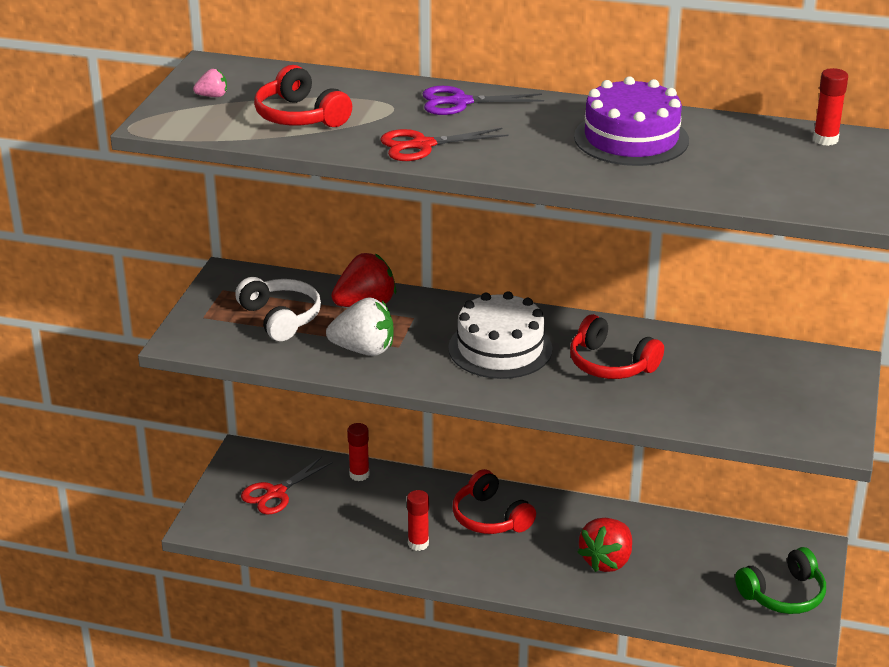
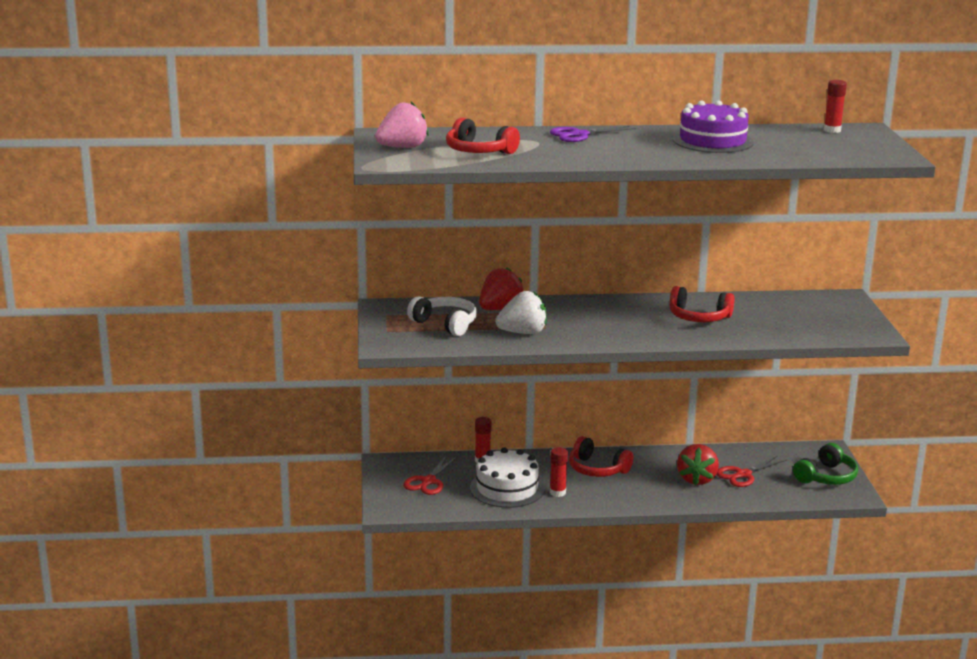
camera: 20 degrees left, 10 degrees down
(212, 96) = (402, 148): pink strawberry -> pink strawberry, size x2.10
(422, 145) = (581, 156): red scissors -> red scissors (743, 474)
(500, 348) = (617, 319): white cake -> white cake (507, 488)

